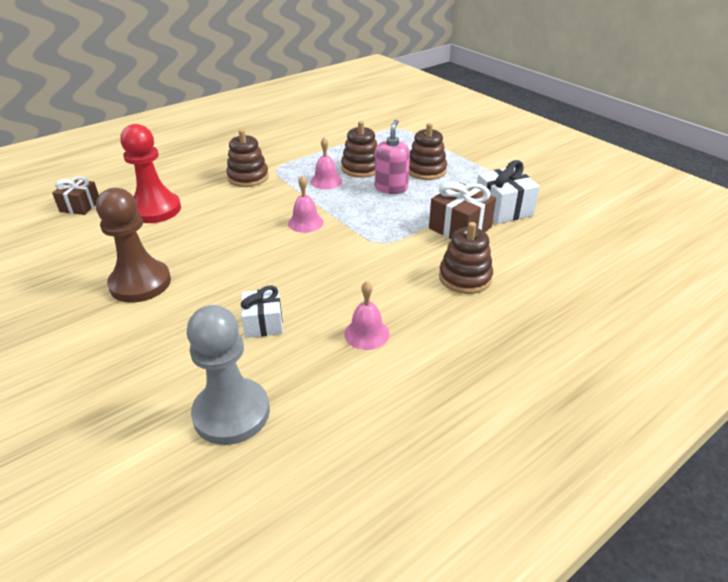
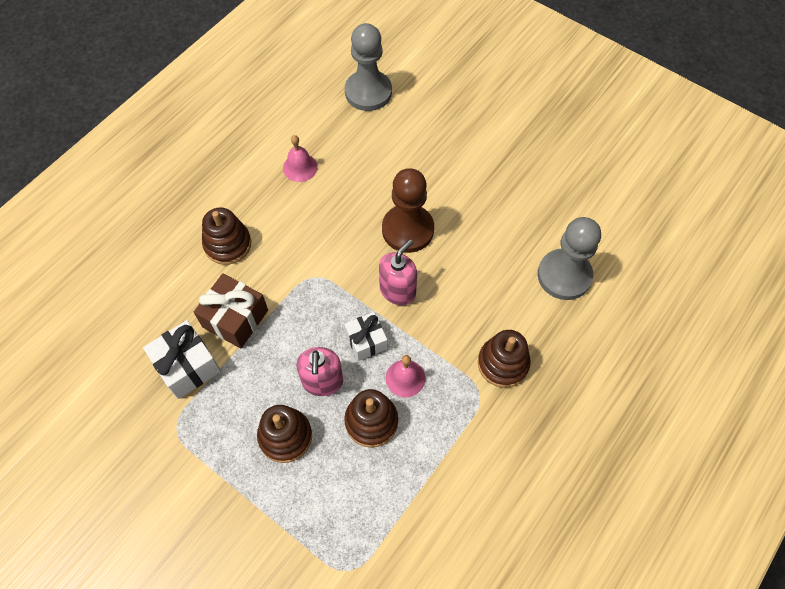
camera: 165 degrees right, 25 degrees up
(80, 206) = (646, 263): brown gift -> none
(140, 283) = (501, 177): brown pawn -> brown pawn (407, 230)
(155, 210) = (564, 275): red pawn -> grey pawn
(263, 323) = (380, 160): white gift -> white gift (366, 341)
(305, 222) = (398, 290): pink bell -> pink soap dispenser

